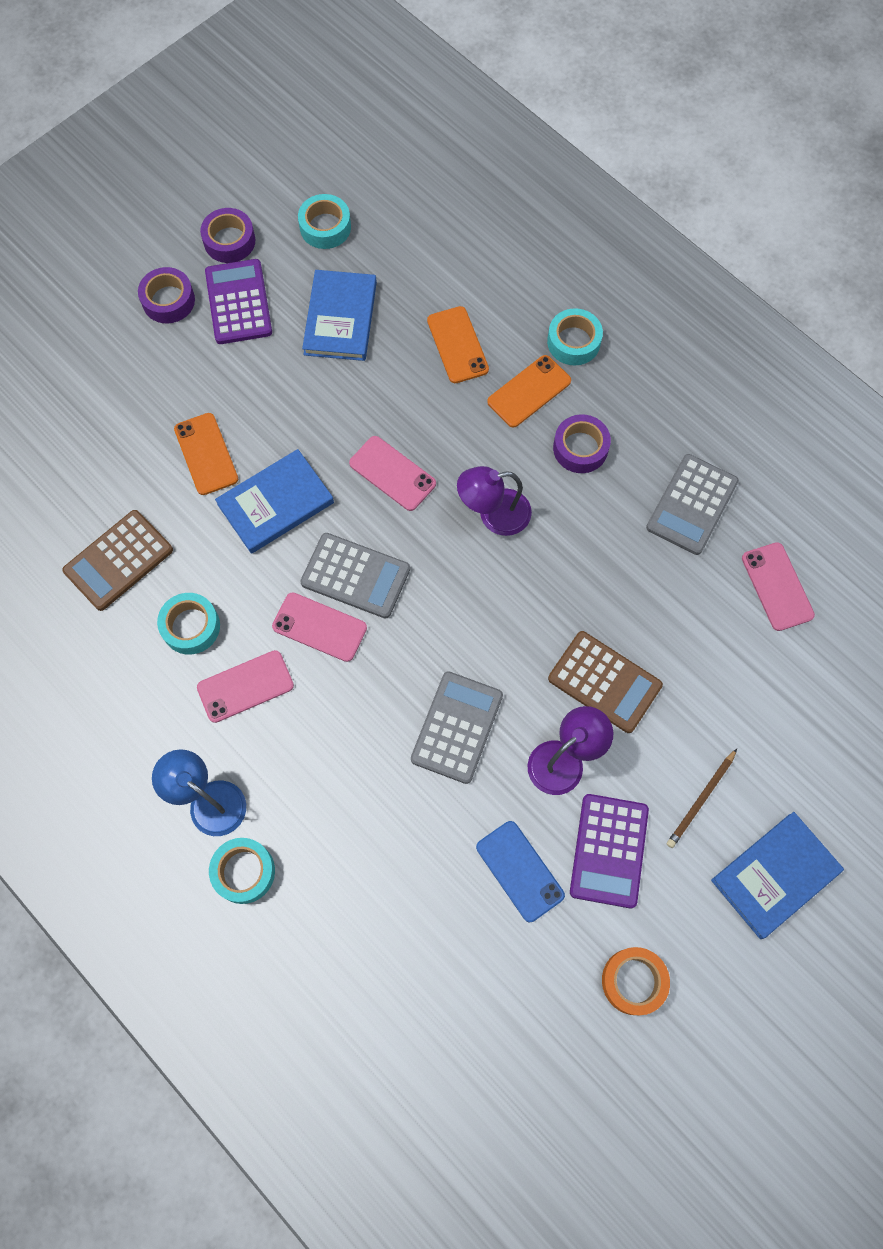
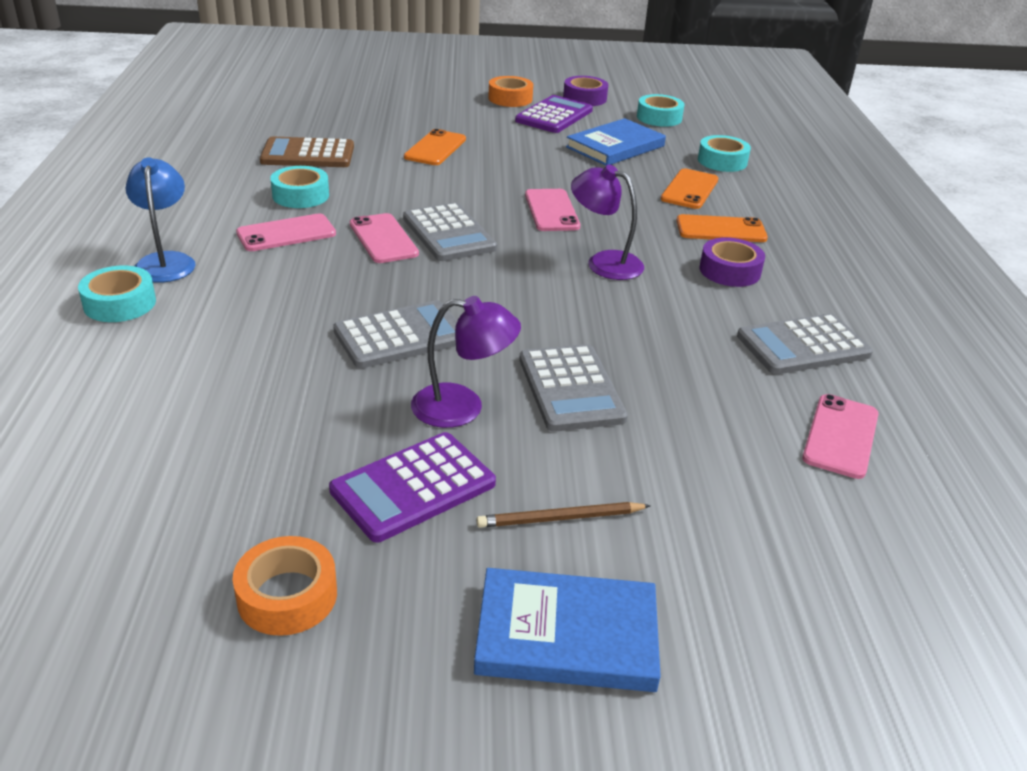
camera: 40 degrees right, 35 degrees down
(168, 300) = (510, 98): purple tape -> orange tape
(245, 686) = (286, 233): pink phone -> pink phone turned 45 degrees counterclockwise
(275, 503) = (446, 183): blue book -> none
(520, 871) = (312, 442): blue phone -> none
(573, 342) = (794, 228): turquoise tape -> turquoise tape (722, 161)
(604, 682) = (571, 388): brown calculator -> grey calculator

